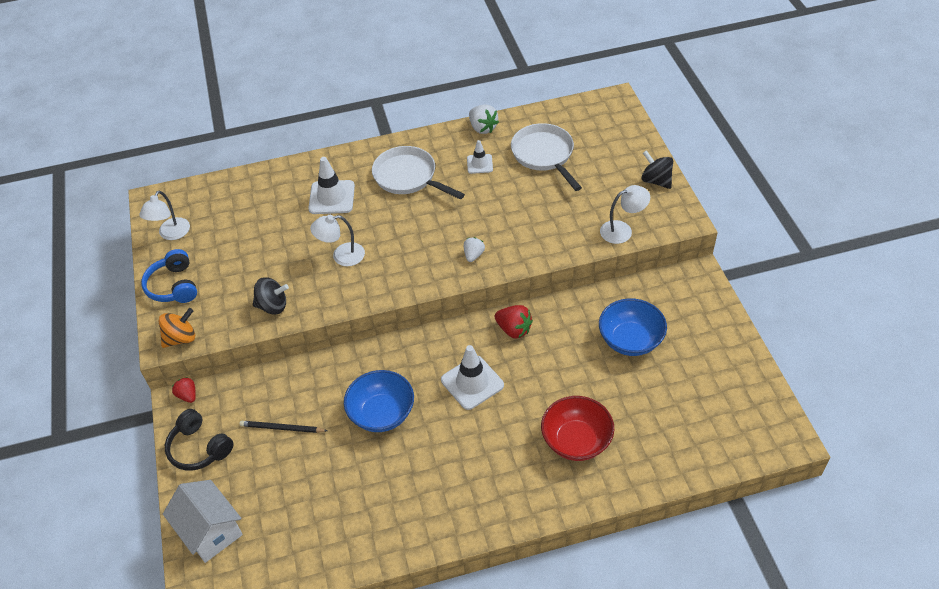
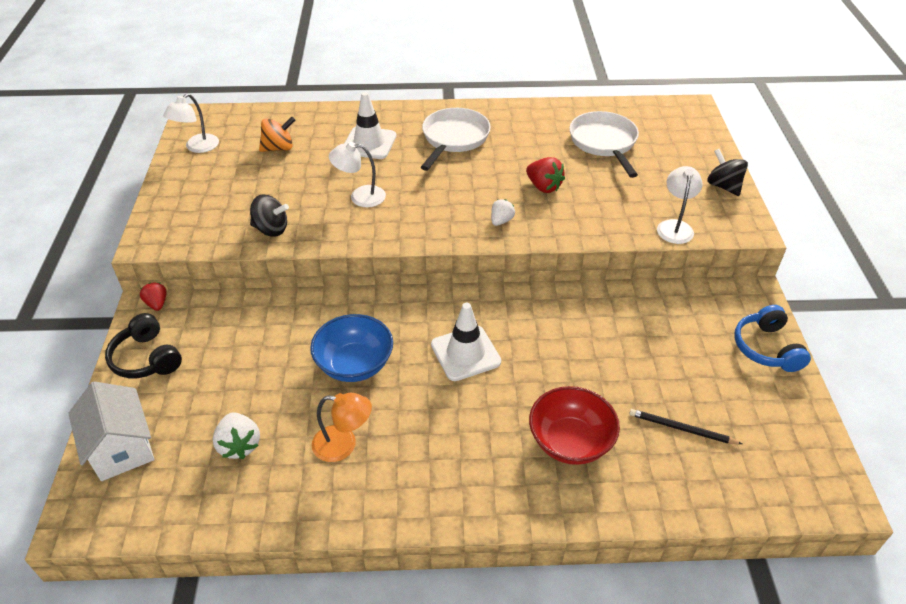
camera: 10 degrees right, 5 degrees down
(174, 286) = (179, 193): blue headphones -> blue headphones (766, 348)
(181, 338) = (165, 241): orange spinning top -> orange spinning top (279, 148)
(282, 428) = (241, 357): black pencil -> black pencil (681, 429)
(395, 485) = (343, 445): none -> orange lamp
(408, 177) = (454, 139): white pan -> white pan turned 60 degrees clockwise
(479, 164) = (532, 139): white traffic cone -> none
(482, 128) = (545, 109): white strawberry -> white strawberry (239, 445)
(514, 329) = (528, 308): red strawberry -> red strawberry (543, 187)
(622, 230) = (675, 226): white lamp -> white lamp turned 75 degrees counterclockwise
(630, 340) = (660, 345): blue bowl -> none

